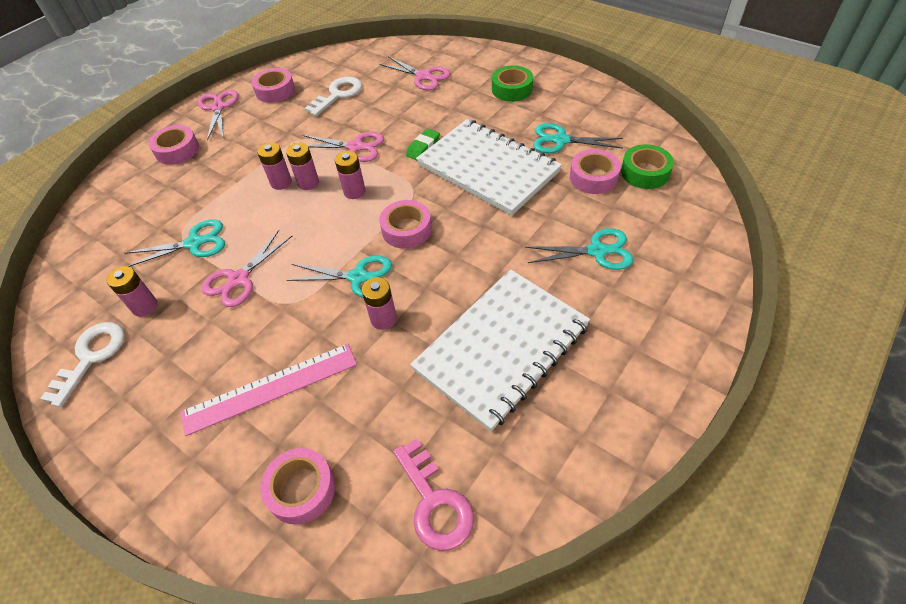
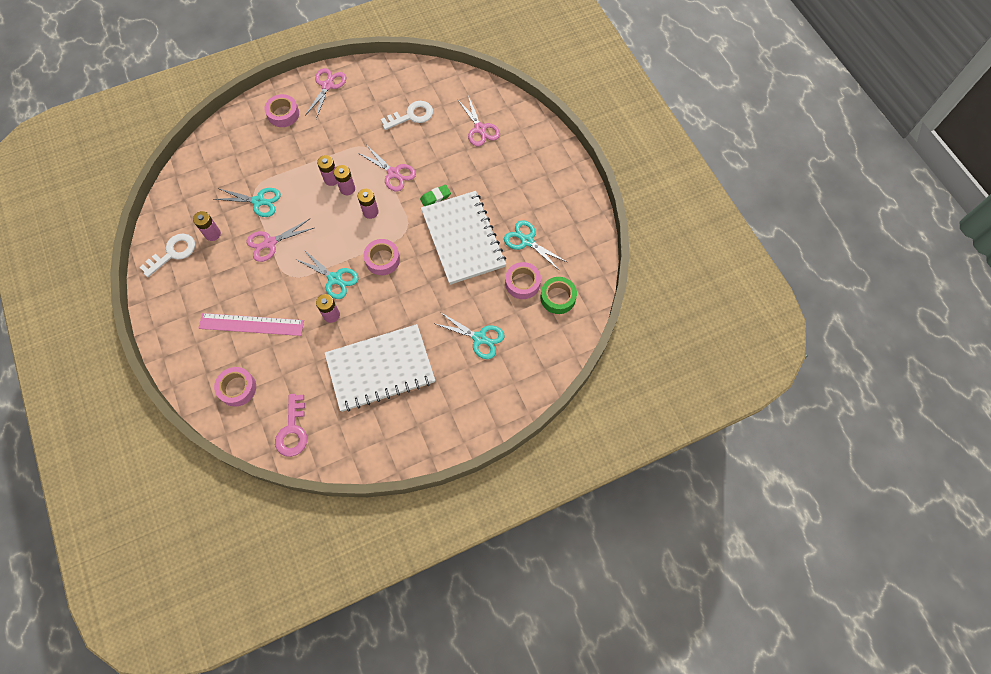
camera: 25 degrees right, 15 degrees up
(275, 91) = (372, 88): pink tape -> none
(512, 89) = (530, 175): green tape -> none

